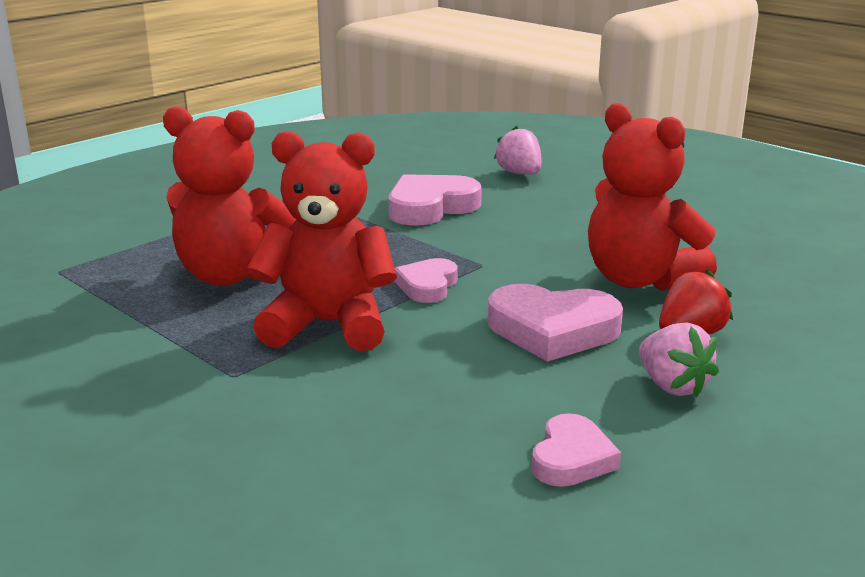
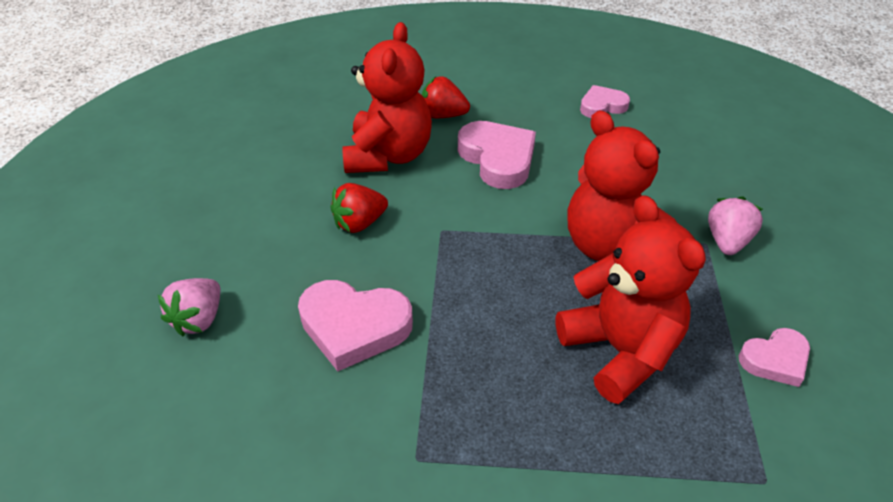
camera: 130 degrees left, 20 degrees up
(427, 286) = (505, 236): pink heart -> pink heart (775, 360)
(546, 239) = (359, 223): none -> red strawberry
(672, 386) = (506, 103): pink strawberry -> pink strawberry (727, 241)

